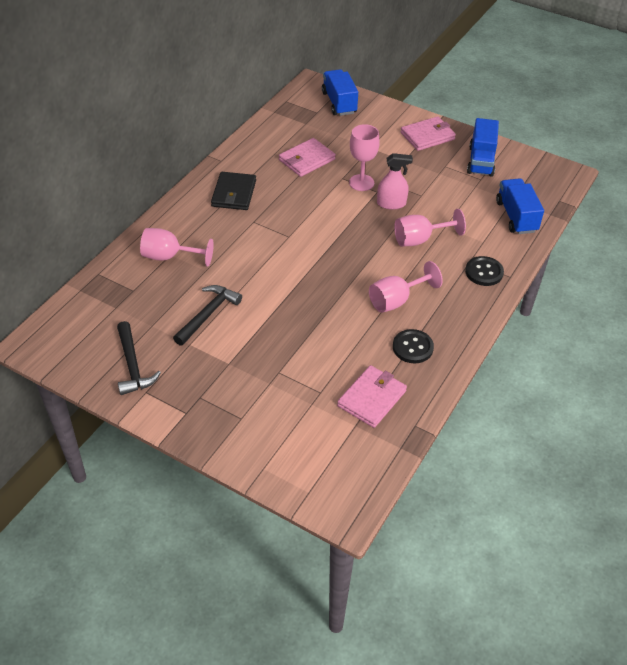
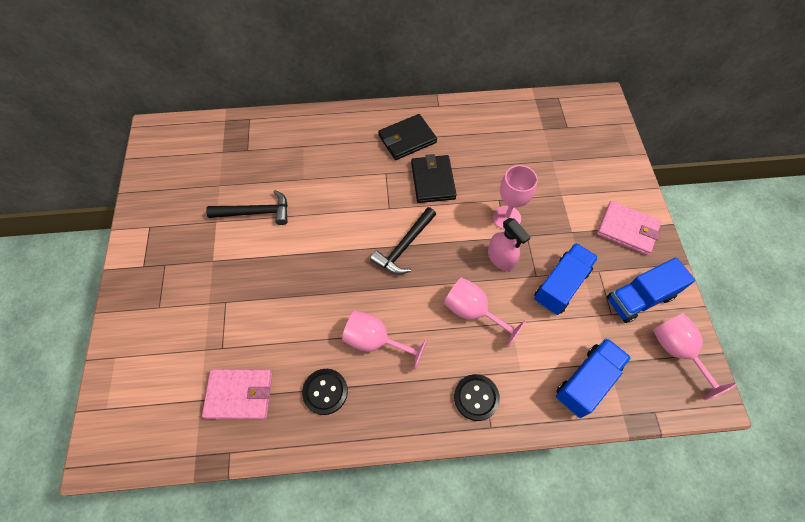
camera: 55 degrees right, 15 degrees up
(133, 365) = (170, 201): black hammer -> black hammer (404, 246)
(169, 257) = (300, 147): pink goblet -> pink goblet (677, 351)
(289, 201) = (433, 180): none -> black wallet
(307, 160) = (496, 160): pink wallet -> none
(339, 103) = (598, 134): blue truck -> blue truck (561, 285)

